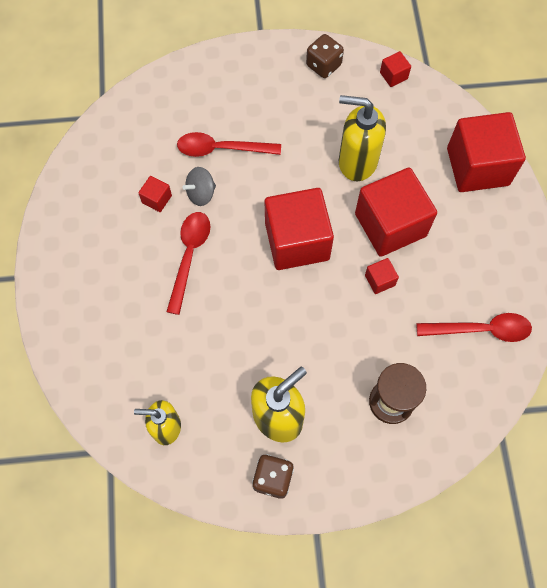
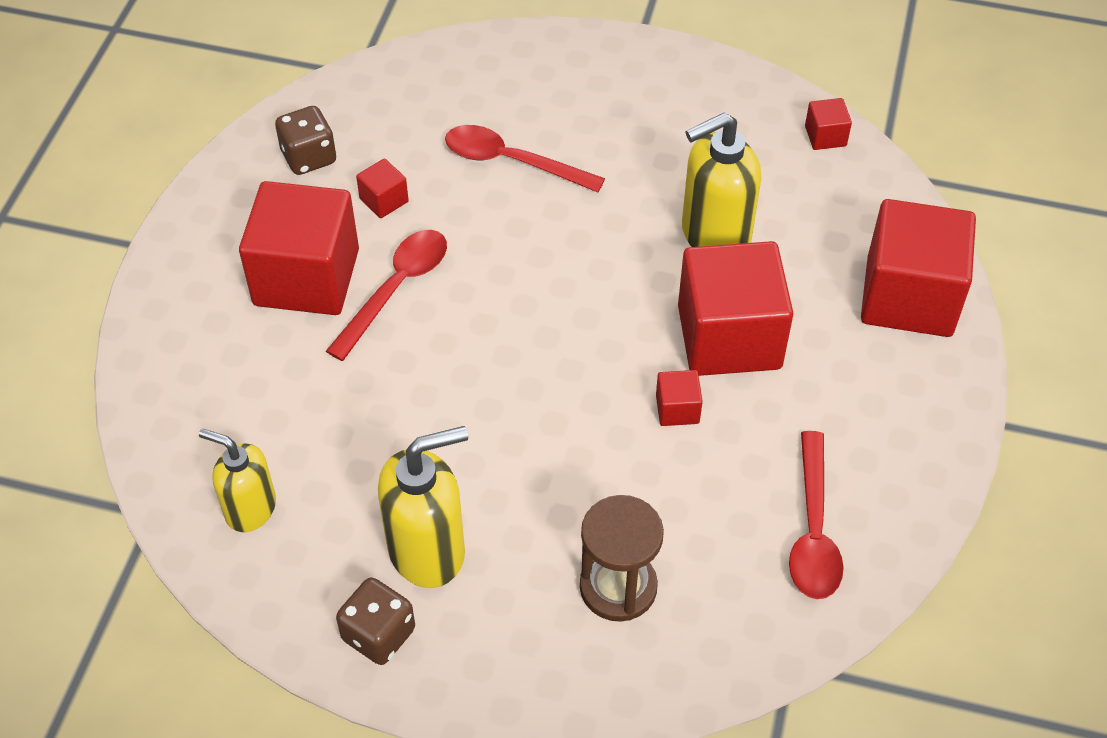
camera: 20 degrees right, 15 degrees down
(201, 193) = (453, 211): grey spinning top -> none
(297, 241) = (570, 317): red cube -> red cube (306, 277)
(323, 65) = (720, 94): brown dice -> brown dice (309, 157)
(357, 161) = (714, 235): yellow soap dispenser -> yellow soap dispenser turned 60 degrees counterclockwise
(480, 330) = (813, 530): red spoon -> red spoon turned 75 degrees clockwise

